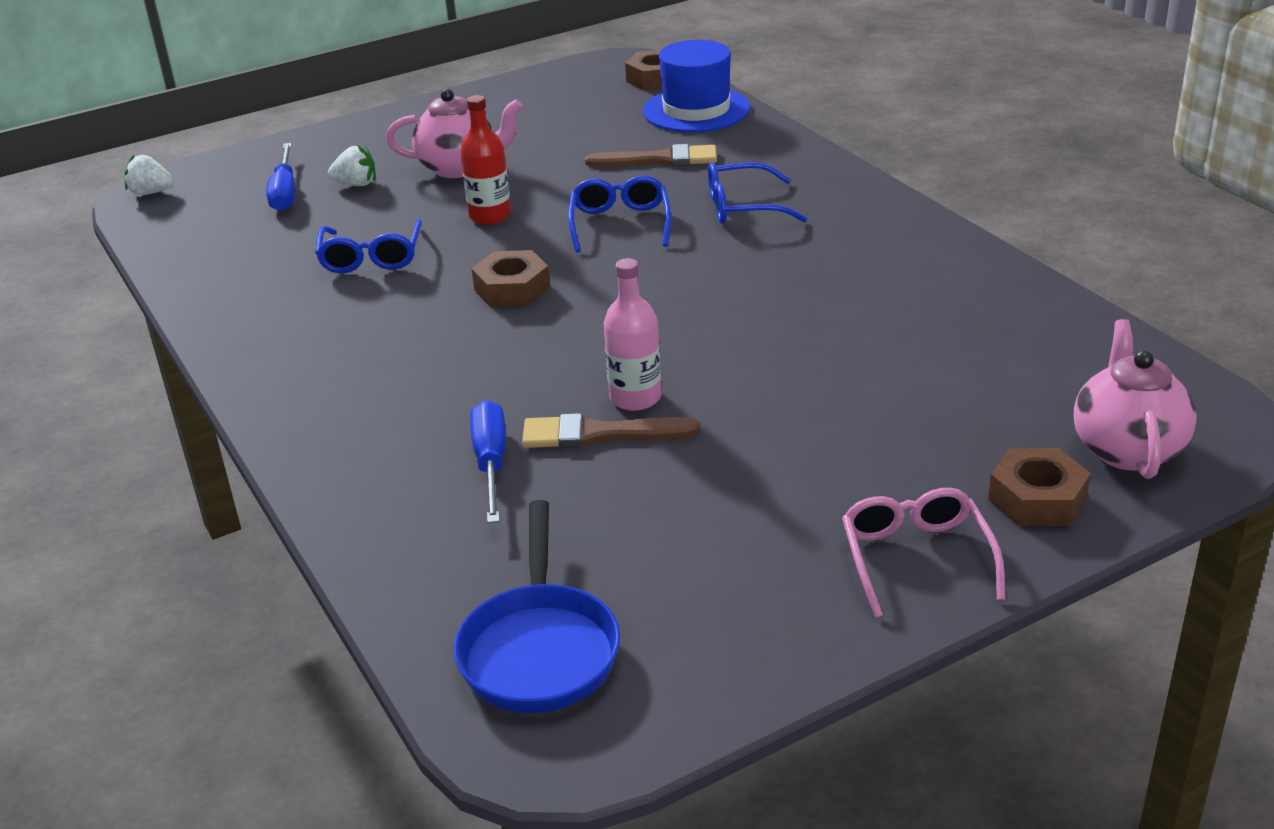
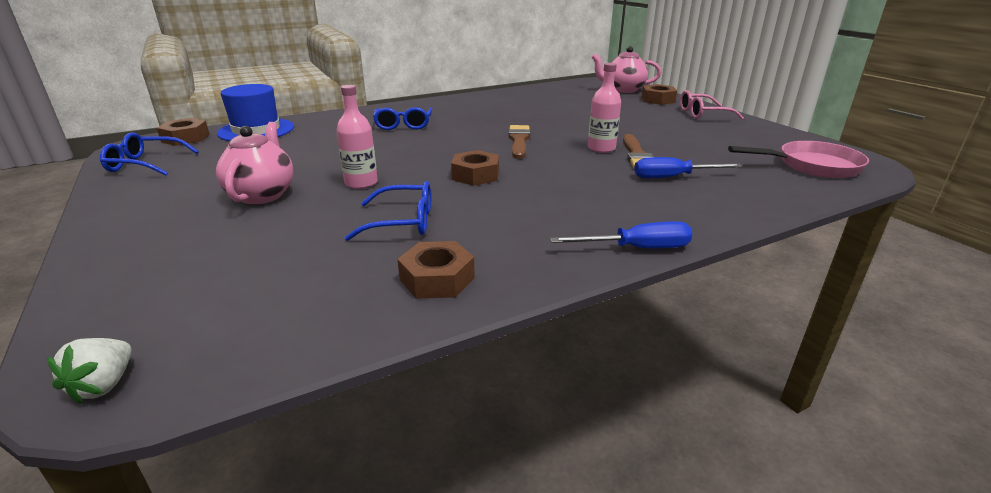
camera: 90 degrees left, 5 degrees down
(242, 291) = (437, 279): none -> brown nut
(285, 192) = (223, 274): blue screwdriver -> blue screwdriver (636, 248)
(356, 184) = (246, 236): white strawberry -> none
(490, 215) = (361, 183): red bottle -> pink bottle
(540, 649) = (812, 166): blue pan -> pink pan
(620, 223) = (402, 149): blue glasses -> blue glasses (145, 164)
(659, 160) = (321, 139): brown brush -> brown brush (519, 141)

